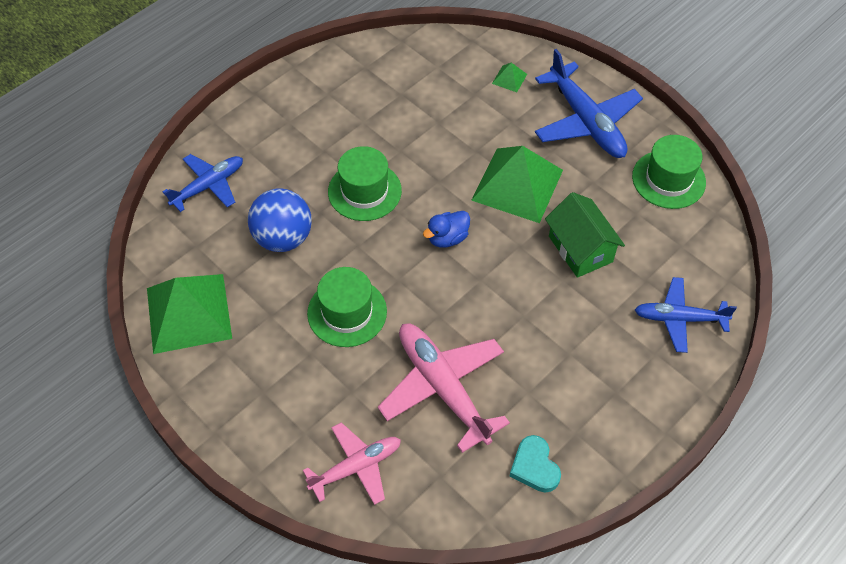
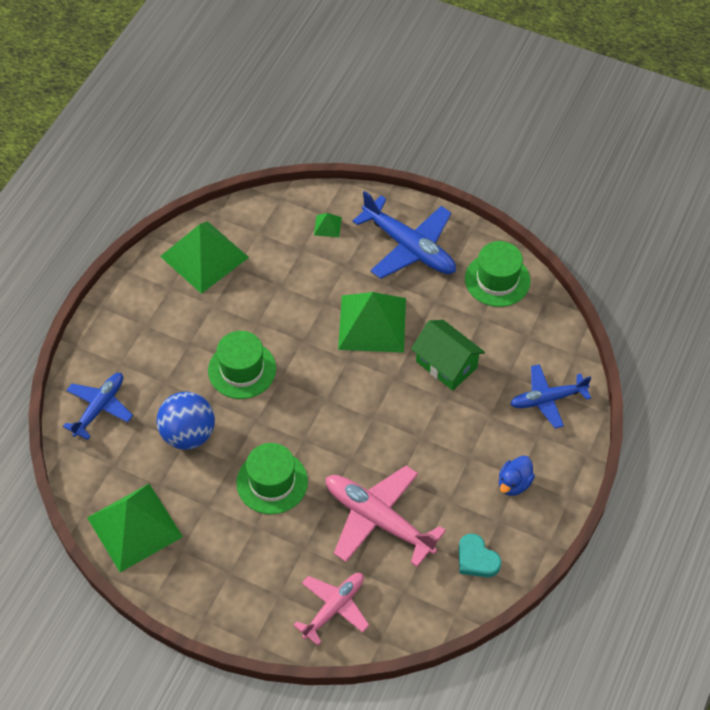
camera: 20 degrees left, 0 degrees up
(374, 74) = (204, 256): none -> green pyramid
(447, 238) = (331, 390): blue duck -> blue duck (514, 483)

